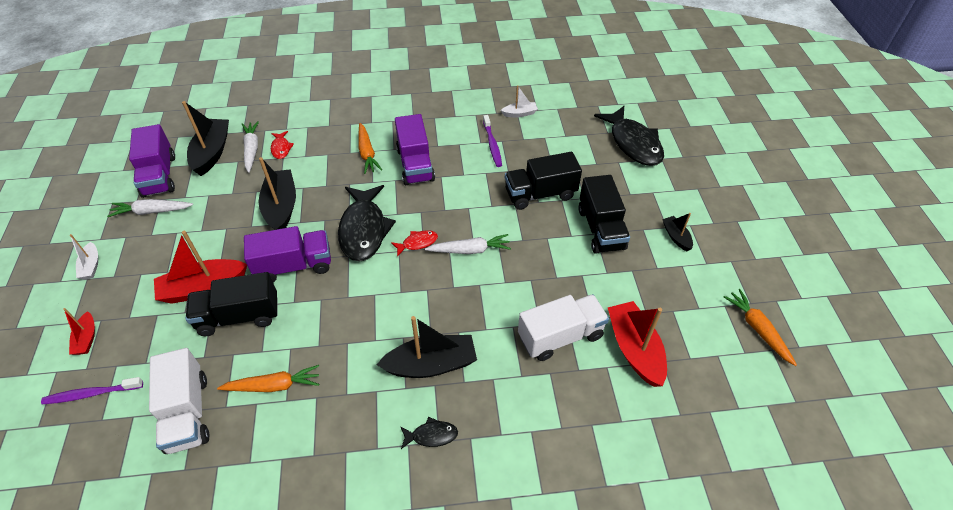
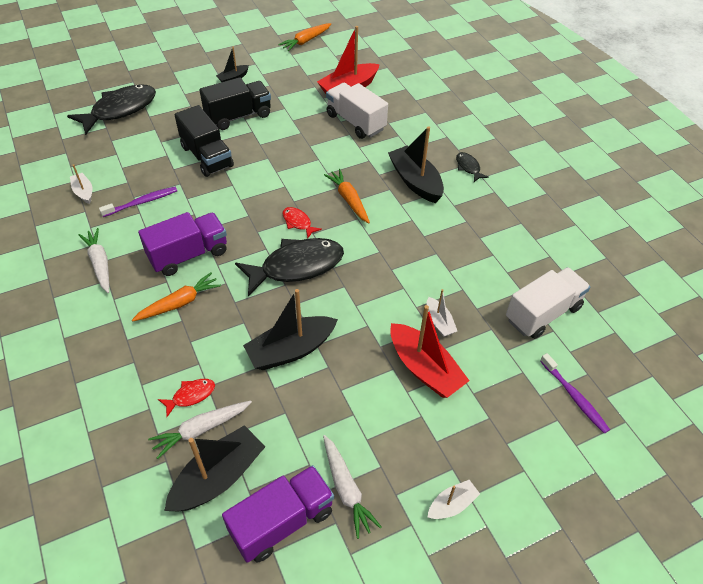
camera: 110 degrees left, 0 degrees up
(86, 339) = (531, 441): red boat -> none
(212, 152) = (218, 477): black boat -> black boat turned 150 degrees clockwise
(239, 316) = (439, 322): black truck -> white boat
(274, 385) = (486, 267): orange carrot -> orange carrot (349, 200)
(294, 266) = (364, 304): purple truck -> none
(470, 250) = (292, 186): white carrot -> white carrot (100, 263)

